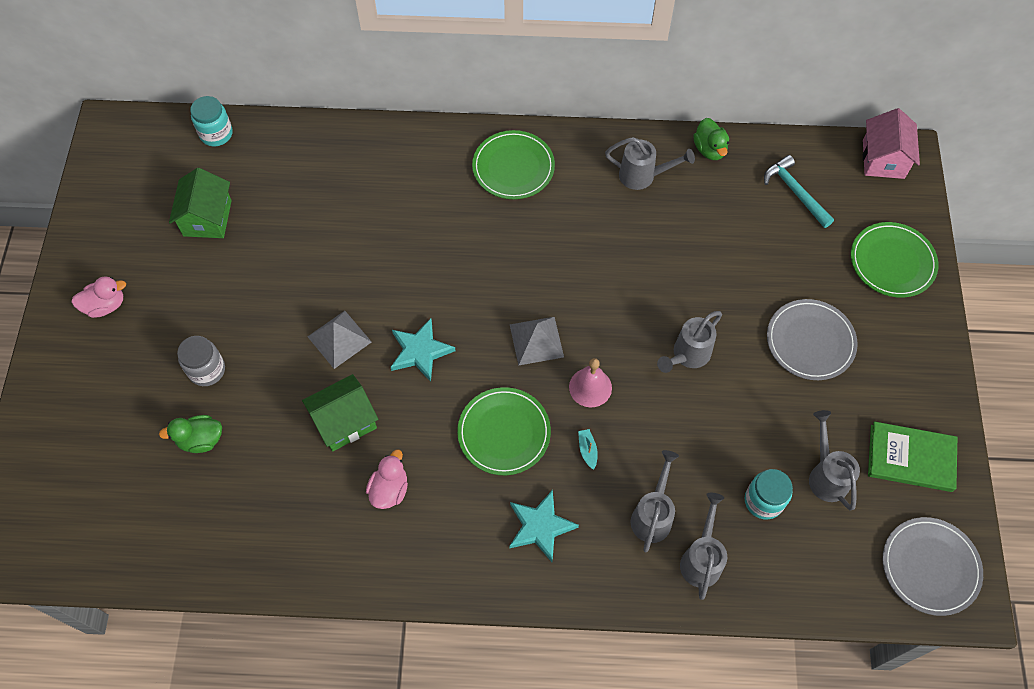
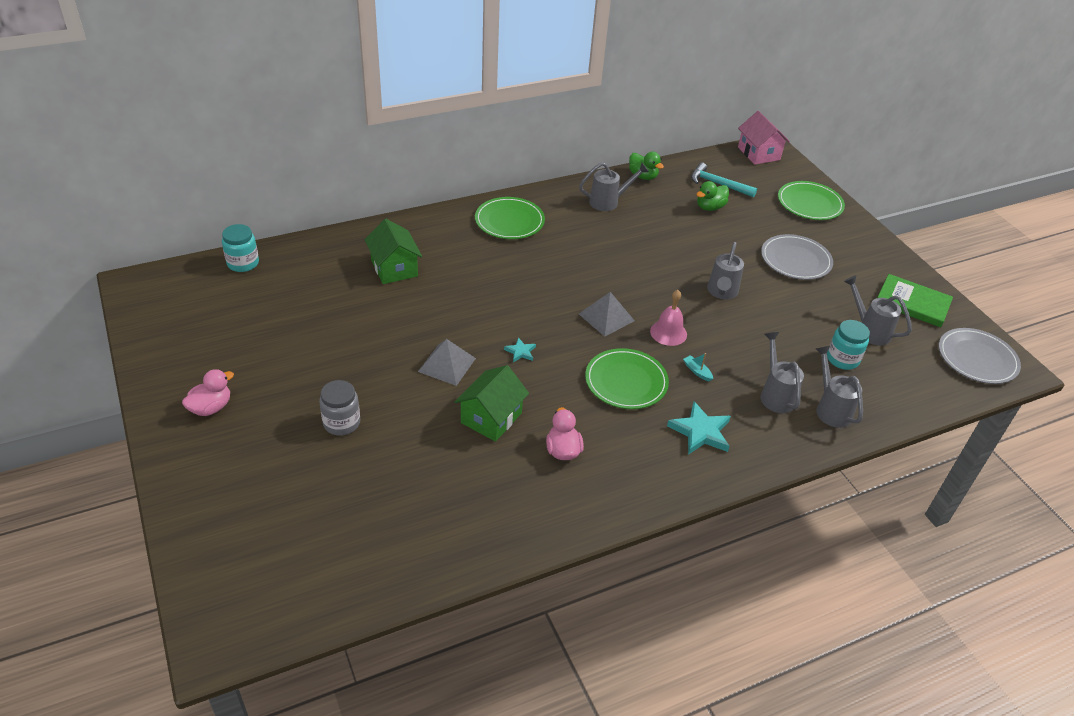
camera: 30 degrees left, 20 degrees down
(201, 440) = (369, 474): green duck -> green duck (710, 207)
(207, 218) = (272, 319): green house -> green house (394, 268)
(420, 351) = (520, 352): turquoise star -> turquoise star, size x0.53
(910, 458) = (912, 303): green book -> green book turned 45 degrees clockwise

